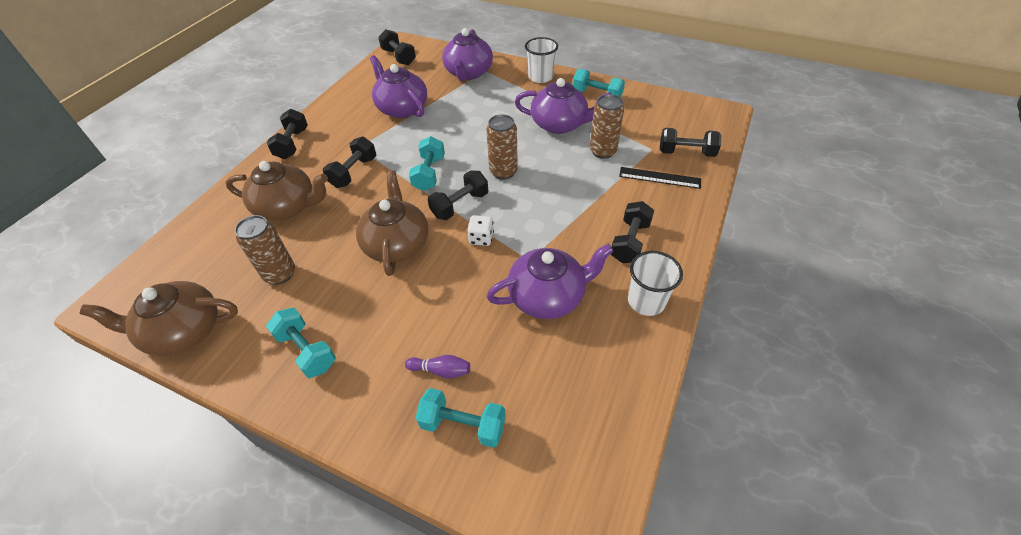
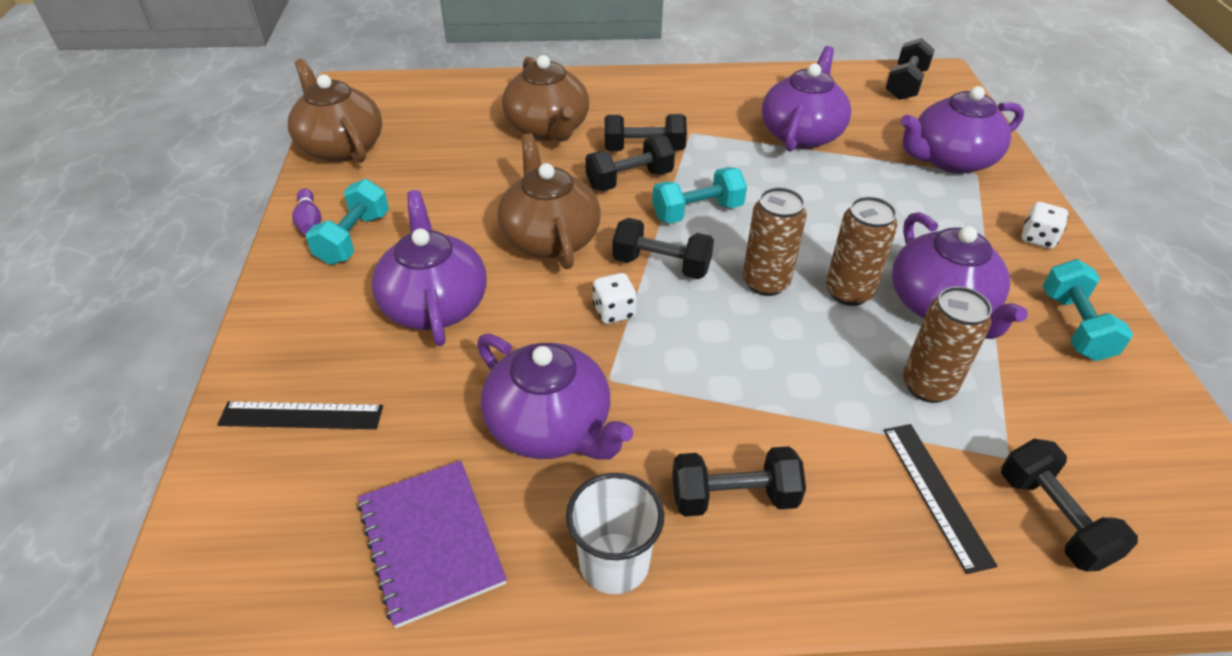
camera: 60 degrees right, 5 degrees down
(280, 274) = (447, 170): brown can -> brown can (848, 292)
(292, 144) = (651, 83): black dumbbell -> black dumbbell (629, 180)
(397, 244) = (549, 238): brown teapot -> brown teapot turned 75 degrees counterclockwise
(412, 321) = (434, 304): none -> purple teapot
(441, 370) = (373, 362): purple bowling pin -> purple bowling pin (309, 221)
(463, 425) = (301, 415): turquoise dumbbell -> black ruler
(540, 77) = (1037, 238): white cup -> white dice
(598, 378) = (430, 542): none -> purple notebook

